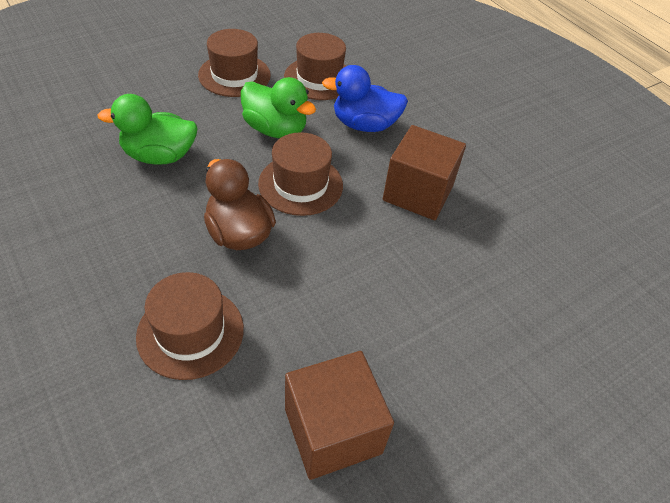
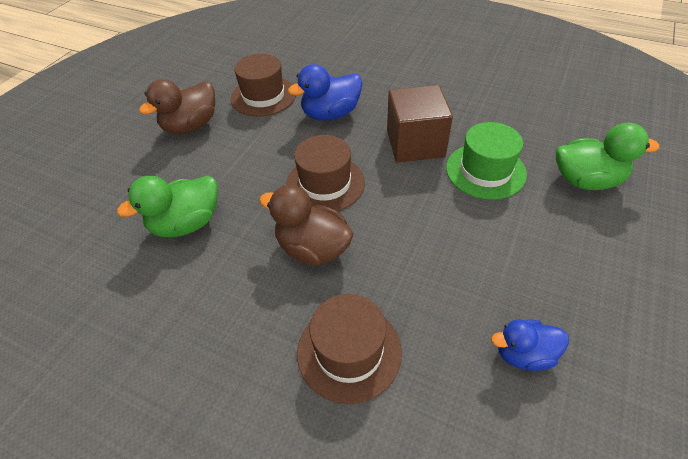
camera: 25 degrees left, 0 degrees up
(234, 75) = (191, 126): brown hat -> brown duck
(275, 129) = (265, 152): green duck -> green duck (586, 180)
(332, 430) = (523, 354): brown cube -> blue duck
(462, 255) = (485, 171): none -> green hat

